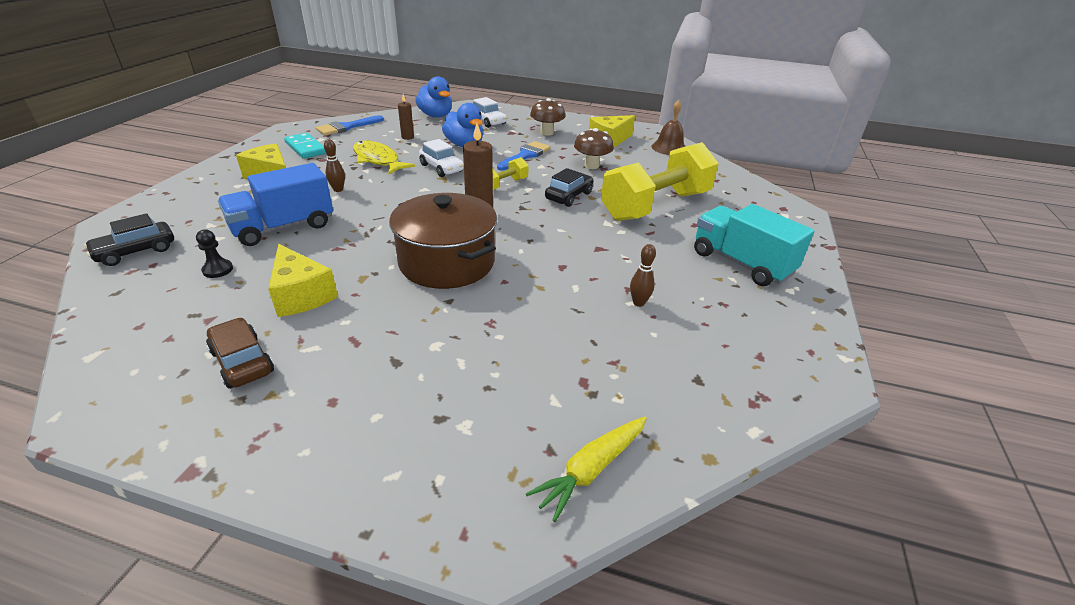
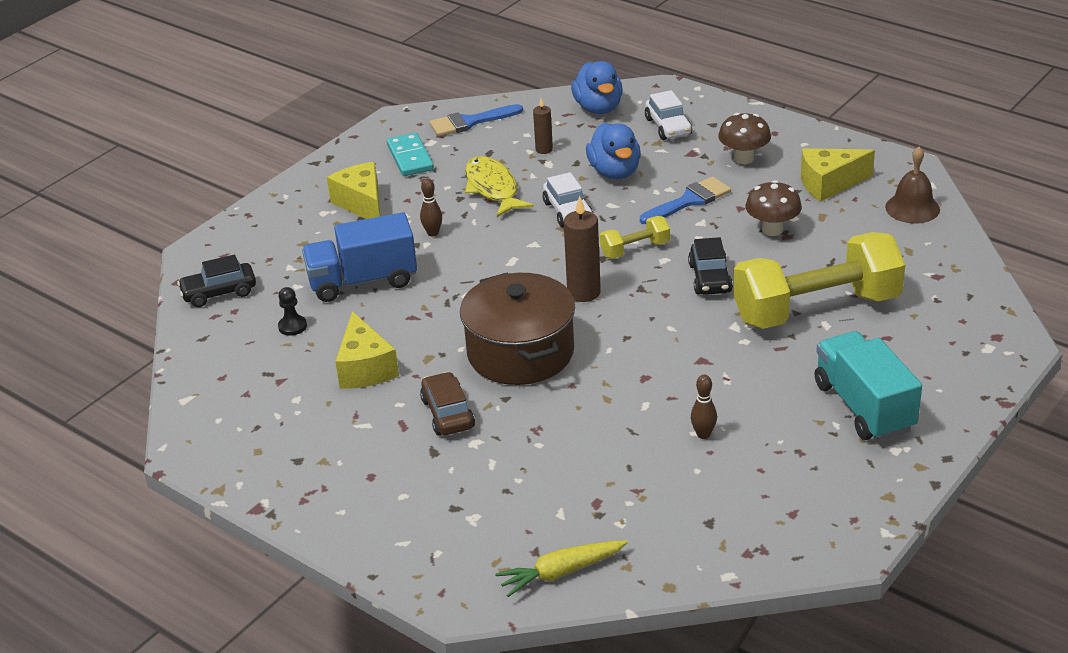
camera: 25 degrees right, 0 degrees up
(242, 362) = (304, 427): brown car -> brown car (448, 413)
(569, 196) = (710, 278): black car -> black car turned 120 degrees clockwise

